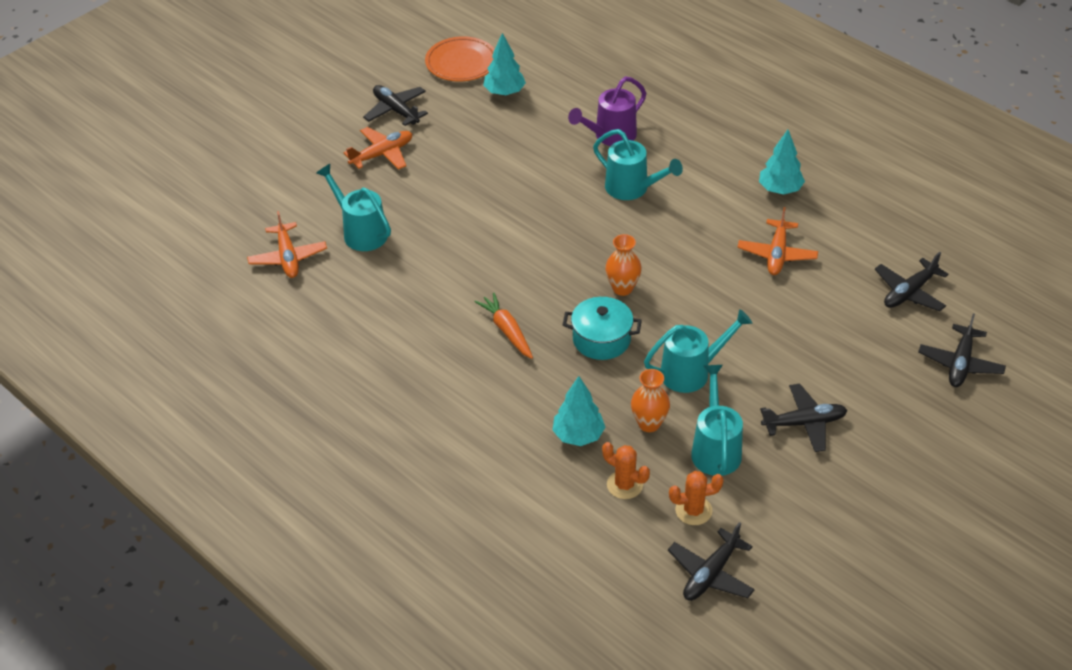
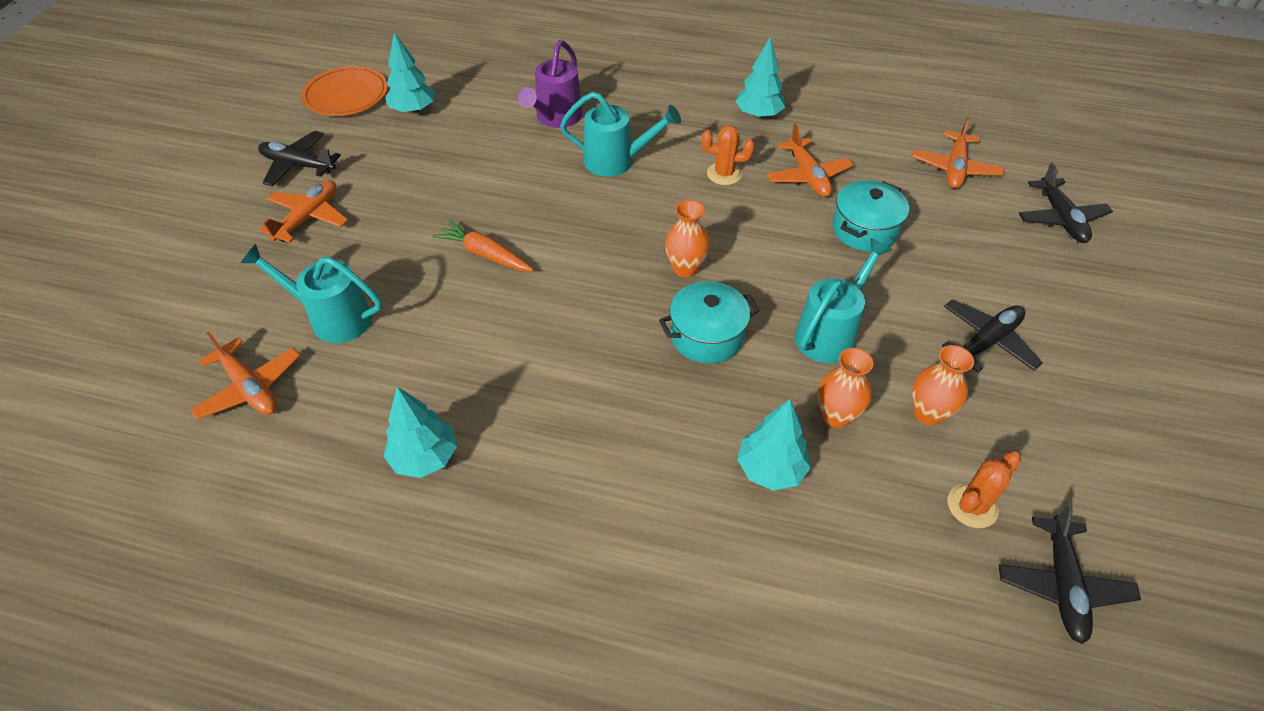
camera: 30 degrees left, 5 degrees up
(368, 340) = (425, 457): none -> turquoise tree
(507, 331) = (592, 370): orange carrot -> orange carrot (485, 254)
(624, 485) = (872, 510): orange cactus -> orange cactus (724, 174)
(715, 448) = (927, 413): turquoise watering can -> orange vase
(785, 311) = (864, 230): none -> turquoise pot
(909, 292) = (954, 168): black plane -> orange plane

